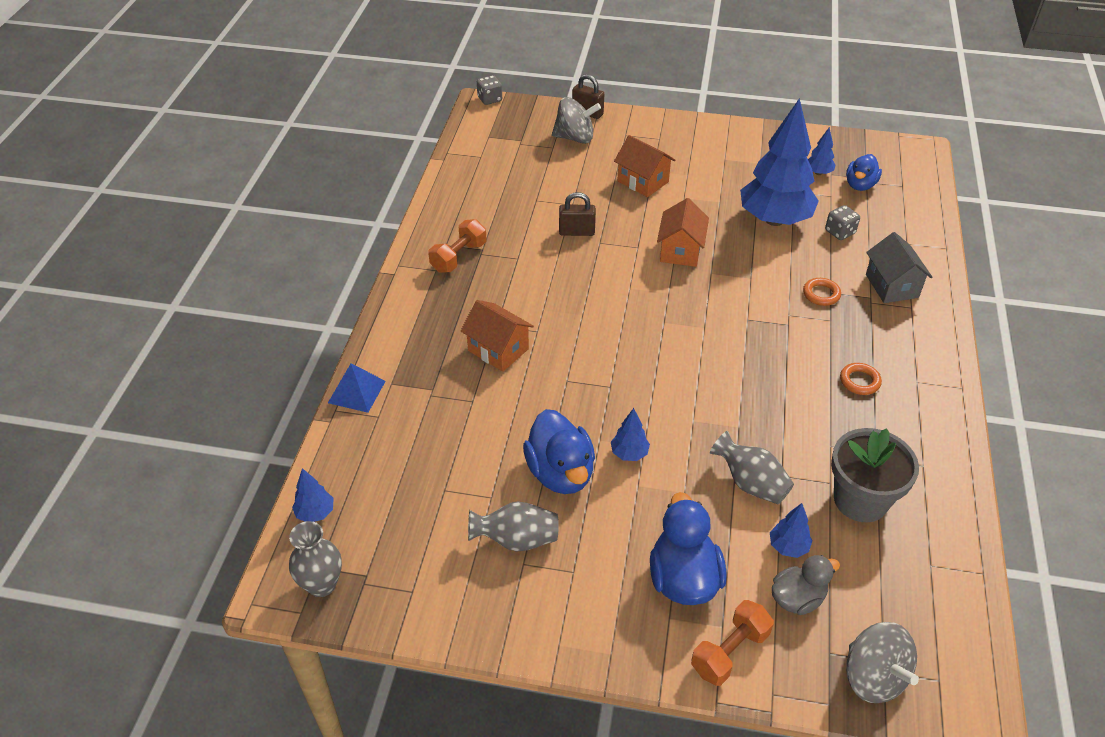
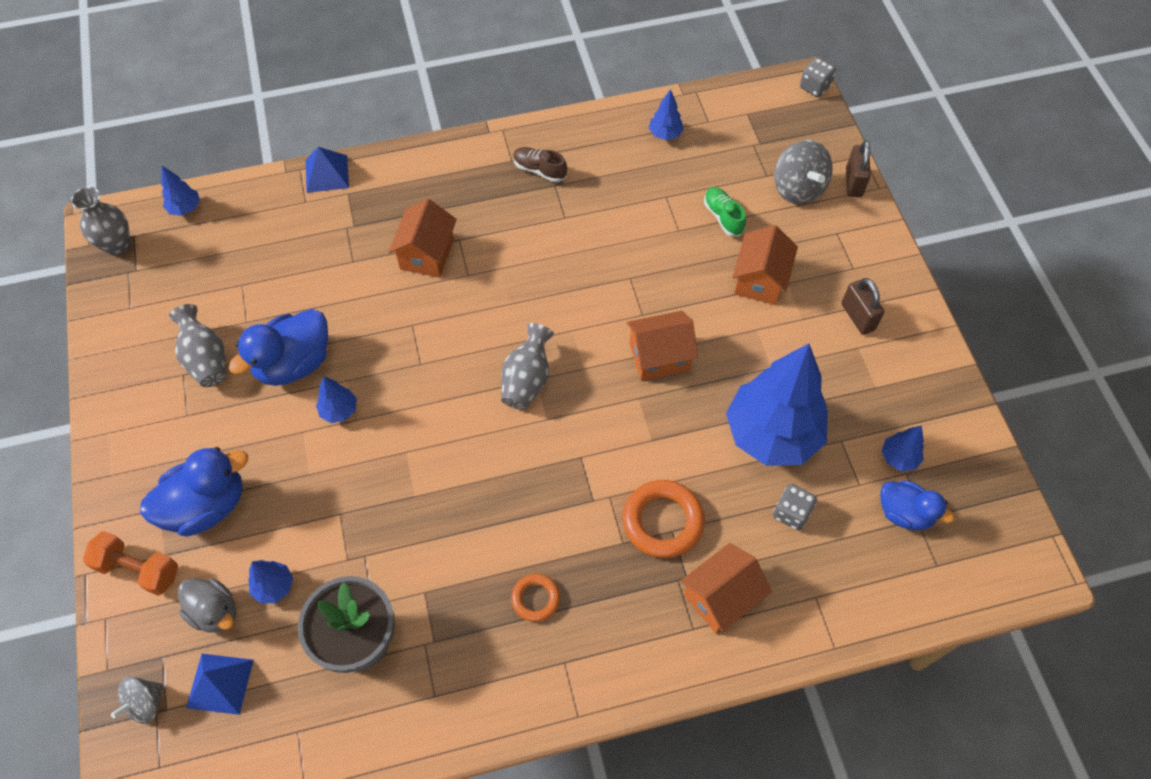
camera: 65 degrees right, 15 degrees up
(458, 257) = (539, 170): orange dumbbell -> brown shoe
(476, 181) = (665, 134): none -> blue tree
(575, 179) = (723, 217): none -> green shoe
(576, 232) = (635, 251): brown padlock -> brown padlock (857, 317)
(750, 483) = (342, 529): grey vase -> grey vase (527, 380)
(821, 294) = (662, 521): orange ring -> orange ring, size x1.73
(860, 185) = (904, 513): blue duck -> blue duck turned 150 degrees counterclockwise
(870, 611) = (220, 683): none -> blue pyramid
(873, 677) = (145, 703): grey spinning top -> grey spinning top, size x0.62
(891, 286) = (721, 597): grey house -> orange house

